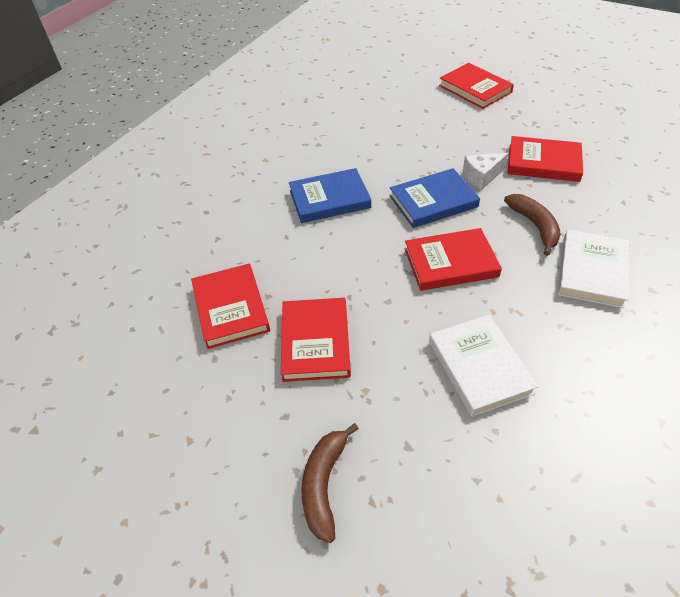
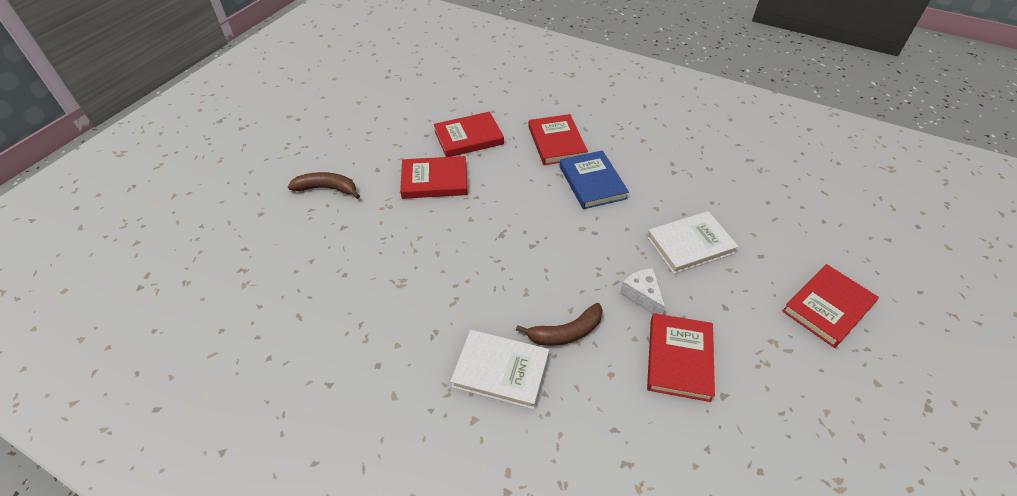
camera: 85 degrees right, 0 degrees up
(433, 201) = (596, 253): blue book -> none
(450, 263) = (513, 261): red book -> red book (556, 142)
(479, 367) = (400, 270): white book -> white book (690, 245)

